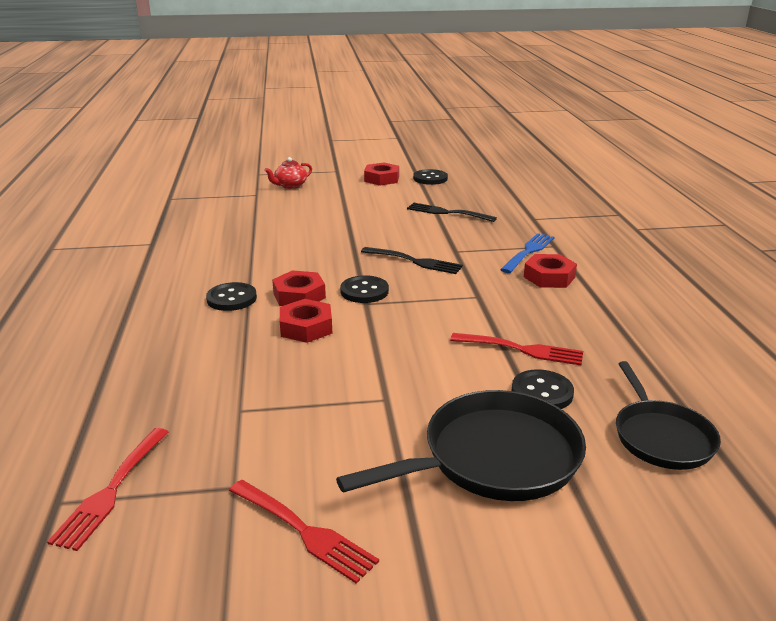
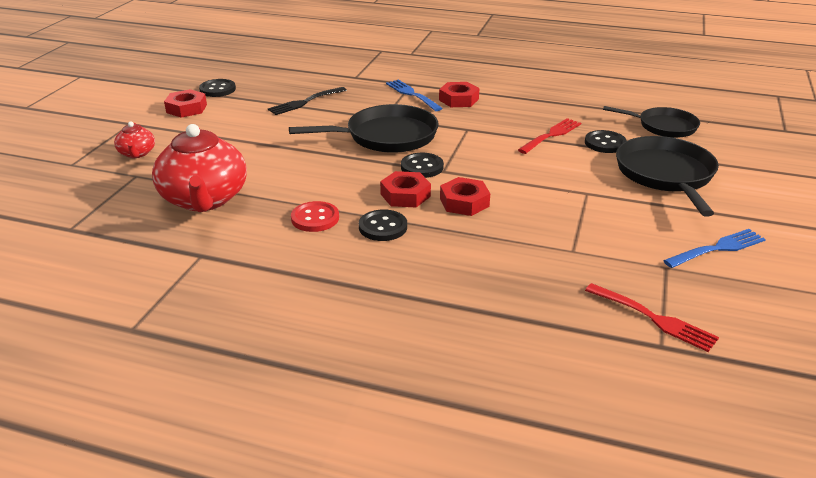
camera: 65 degrees left, 5 degrees up
(230, 268) = (315, 218): none -> red button
(235, 223) = (204, 199): none -> red teapot
(304, 531) = (718, 248): red fork -> blue fork
(415, 261) = (387, 136): black fork -> black pan

